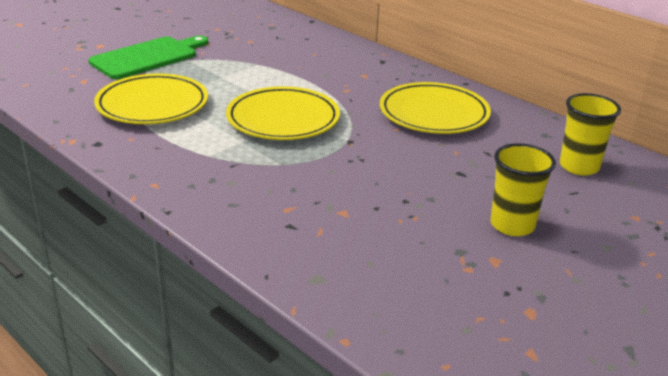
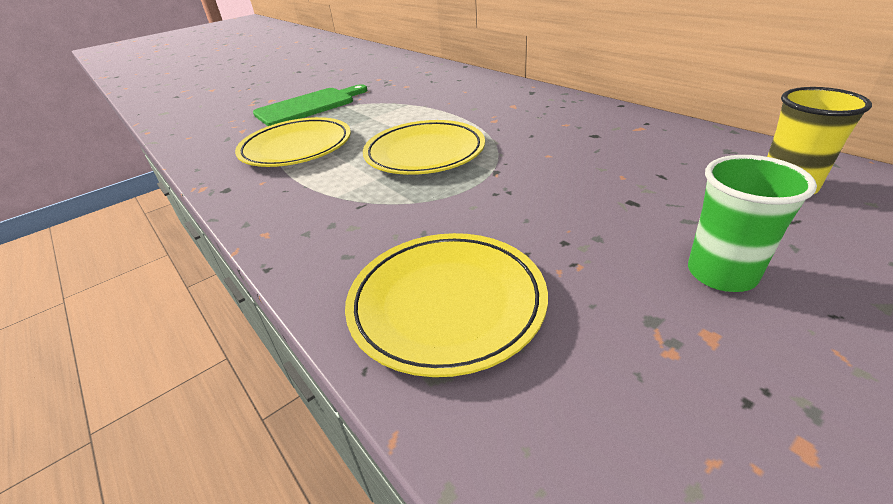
camera: 10 degrees right, 5 degrees up
(434, 114) = (590, 137): yellow plate -> yellow plate (446, 304)
(512, 225) = (721, 274): yellow cup -> green cup

